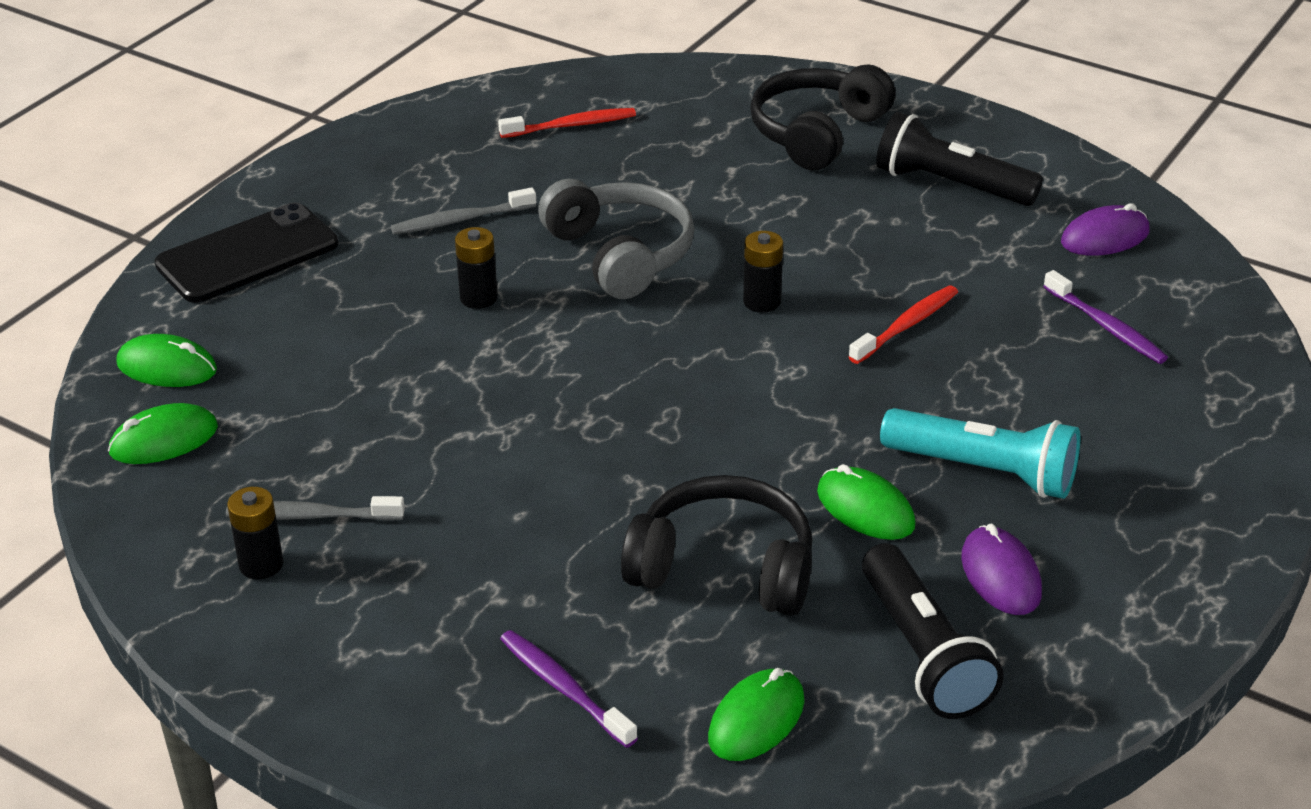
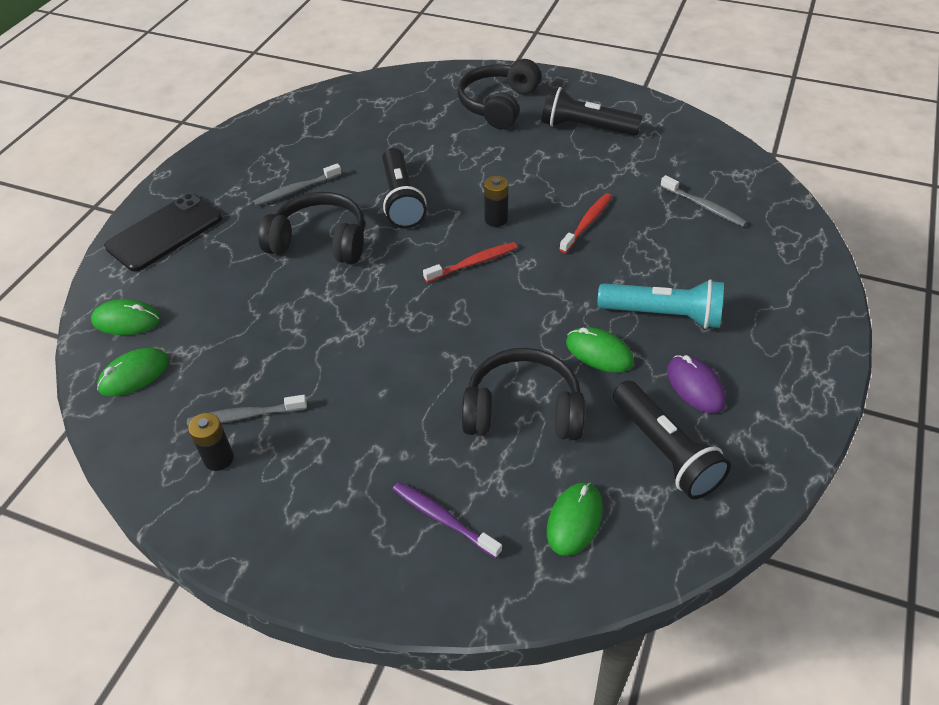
camera: 10 degrees left, 10 degrees up
(478, 298) = (320, 242): black battery -> black headphones
(571, 125) = (350, 119): red toothbrush -> red toothbrush (473, 263)
(620, 254) = (401, 200): grey headphones -> black flashlight
(1105, 237) = (684, 149): purple mouse -> none
(1106, 326) = (704, 206): purple toothbrush -> grey toothbrush

